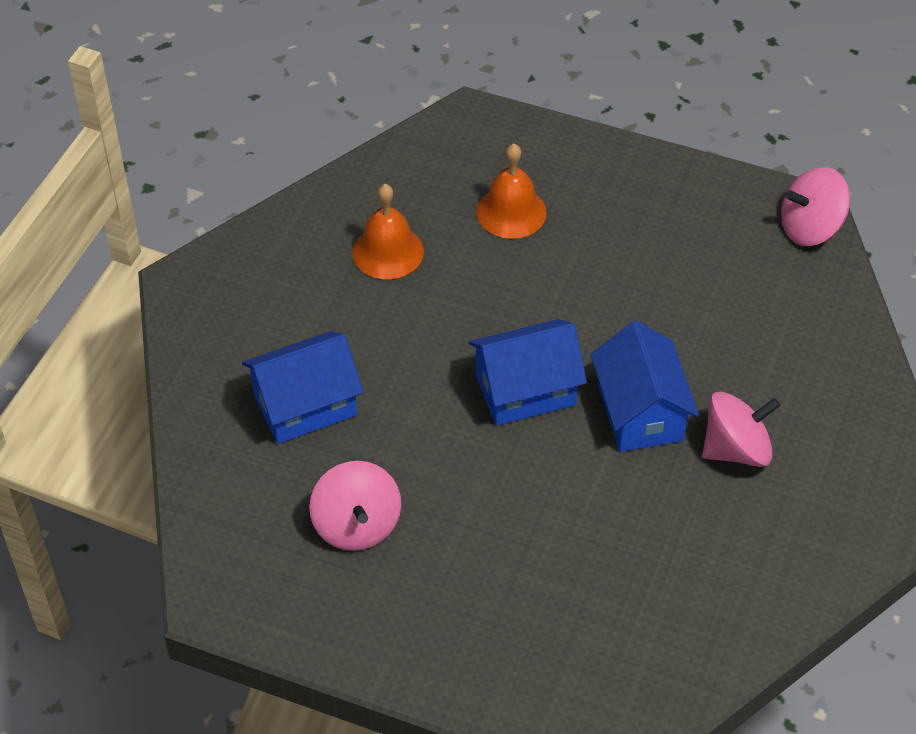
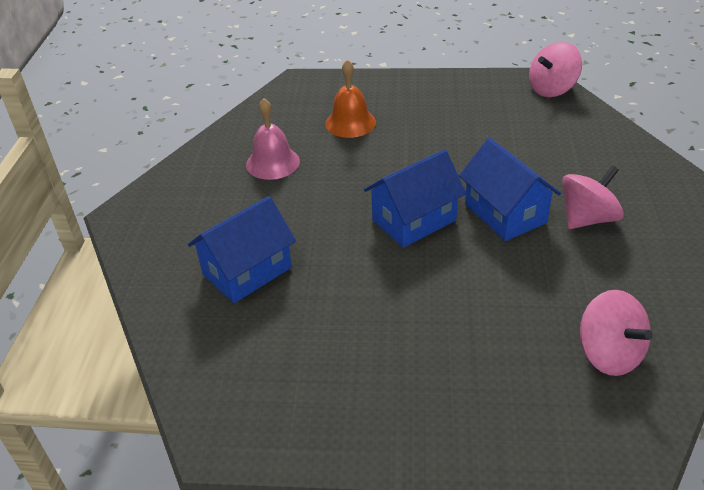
camera: 15 degrees left, 10 degrees down
(357, 525) = (324, 345): pink spinning top -> pink spinning top (609, 354)
(388, 252) = (273, 163): orange bell -> pink bell

